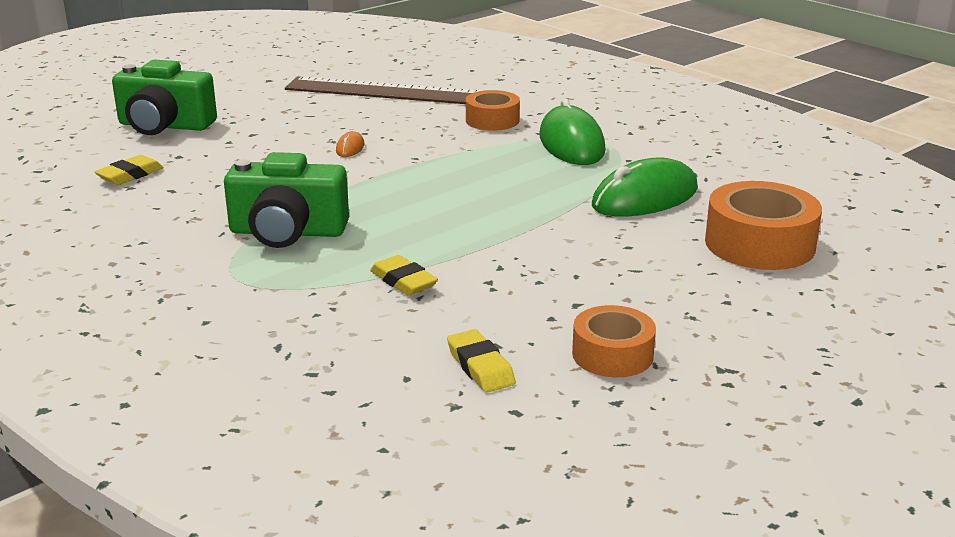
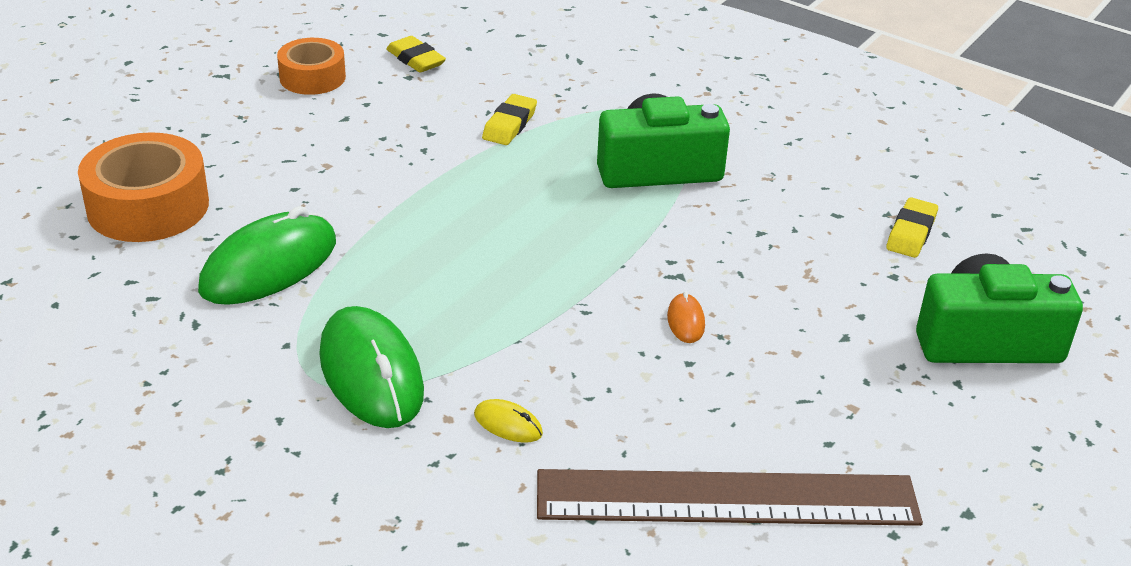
camera: 165 degrees right, 10 degrees up
(403, 281) = (509, 125): yellow eraser -> yellow eraser turned 75 degrees clockwise
(492, 120) = (508, 424): orange tape -> yellow mouse

